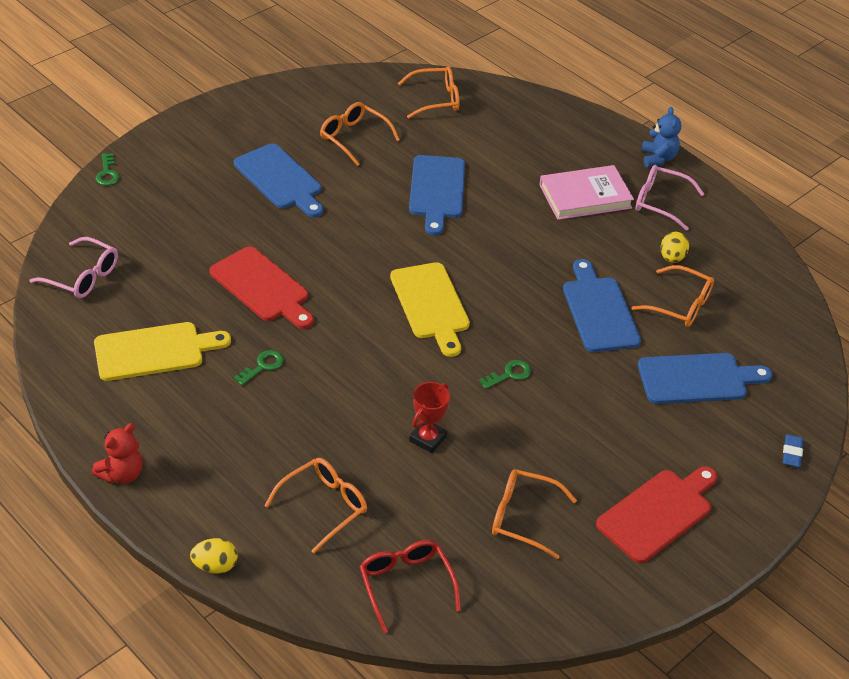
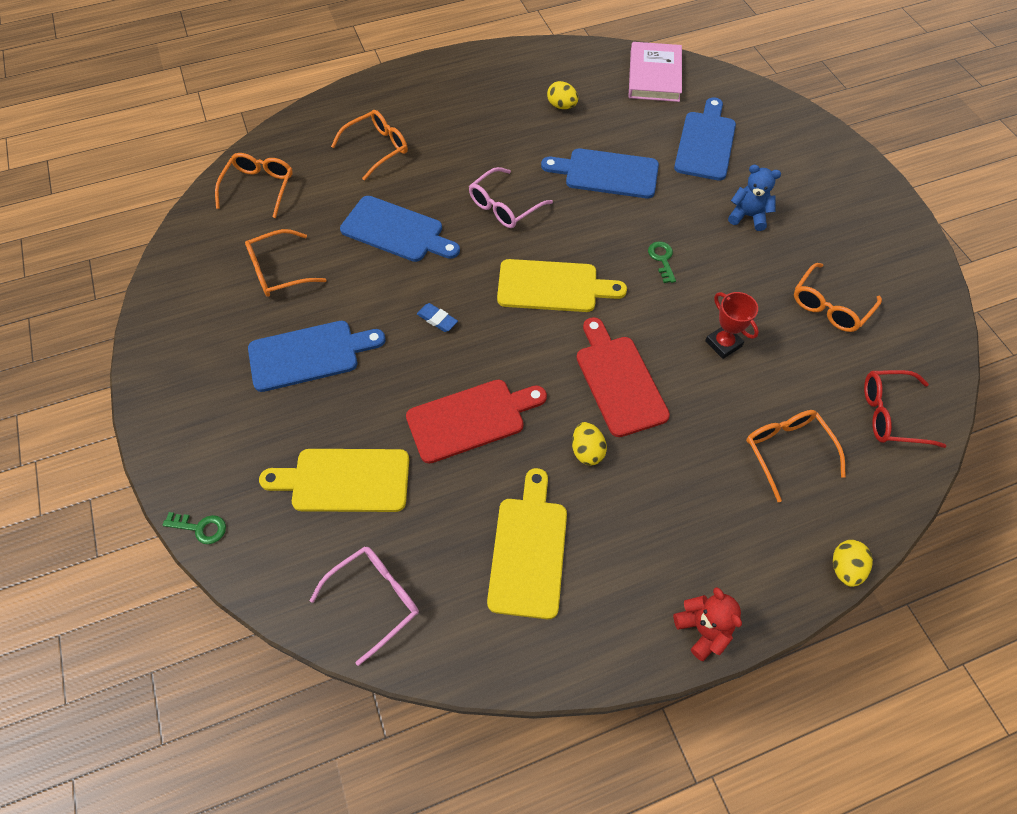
camera: 65 degrees left, 15 degrees up
(175, 232) = (344, 480): none -> yellow cutting board
(262, 366) = (587, 451): green key -> yellow egg
(585, 196) = (459, 131): pink book -> pink book (654, 76)
(658, 158) = (434, 69): blue teddy bear -> blue teddy bear (748, 216)
(658, 513) = (842, 218): red cutting board -> red cutting board (619, 381)
(661, 203) = (491, 87): pink glasses -> pink glasses (505, 206)
(679, 305) = (618, 122): orange glasses -> orange glasses (376, 149)
(791, 453) = (798, 120): blue eraser -> blue eraser (437, 319)

